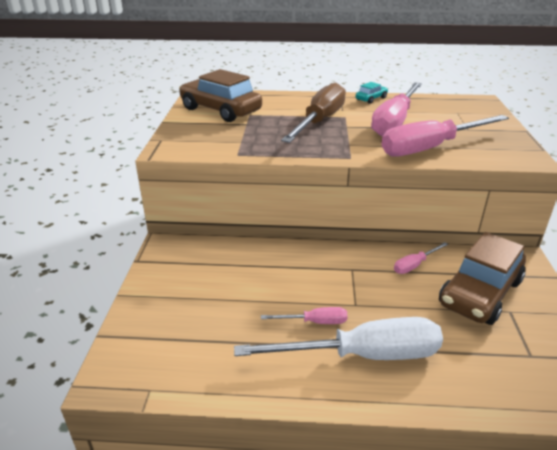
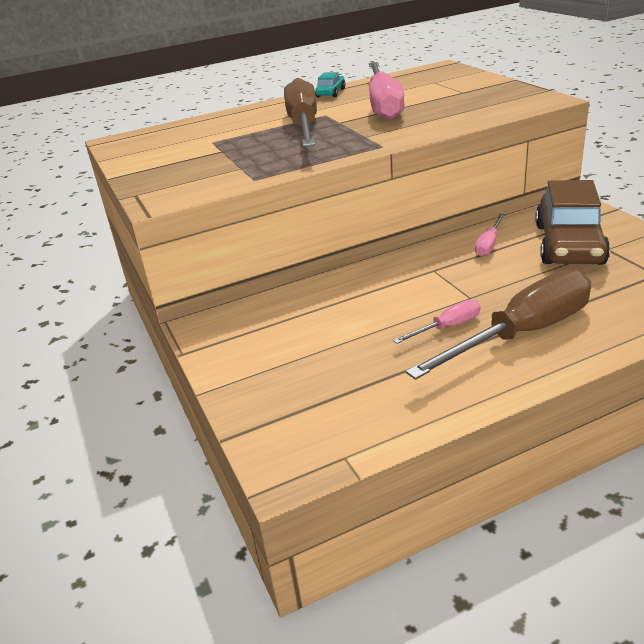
camera: 25 degrees left, 0 degrees up
(220, 110) = (169, 148): brown car -> none
(363, 355) = (522, 333): white screwdriver -> brown screwdriver
(431, 148) = (449, 116): pink screwdriver -> none

